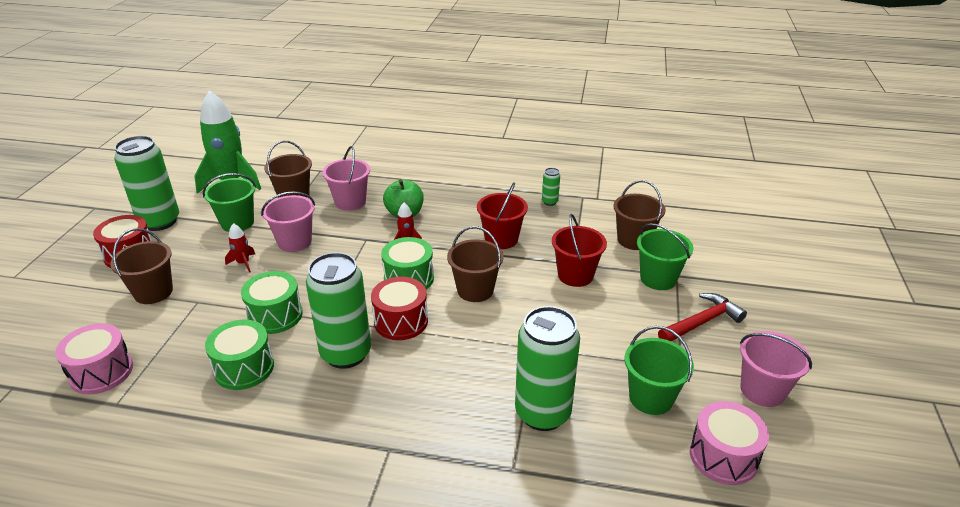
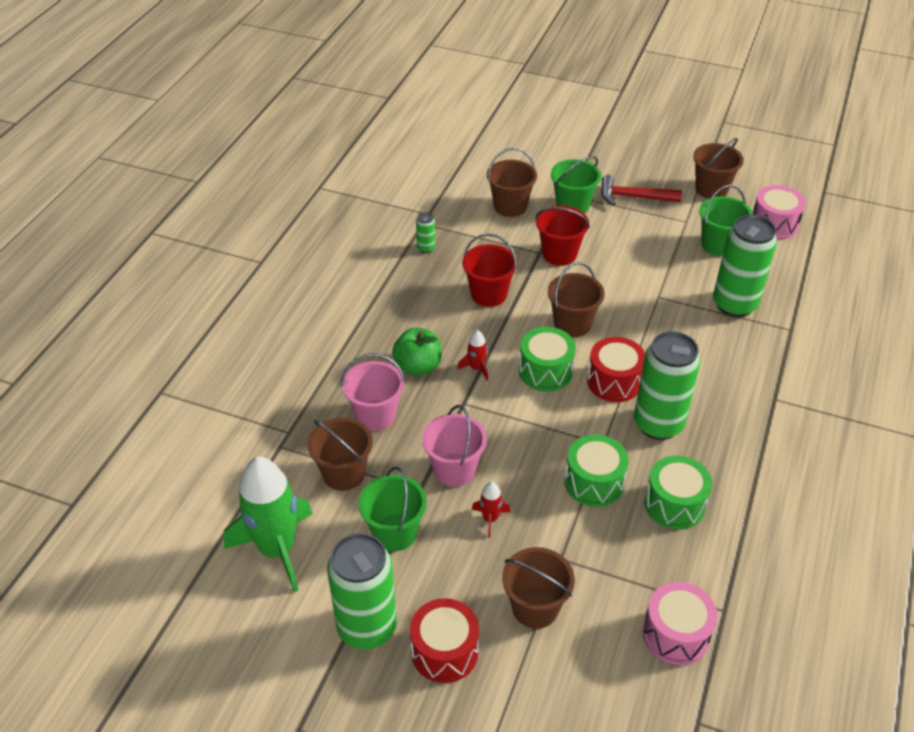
camera: 80 degrees left, 10 degrees up
(701, 322) = (633, 197): red hammer -> red hammer turned 60 degrees counterclockwise
(762, 390) = (711, 189): pink bucket -> brown bucket

